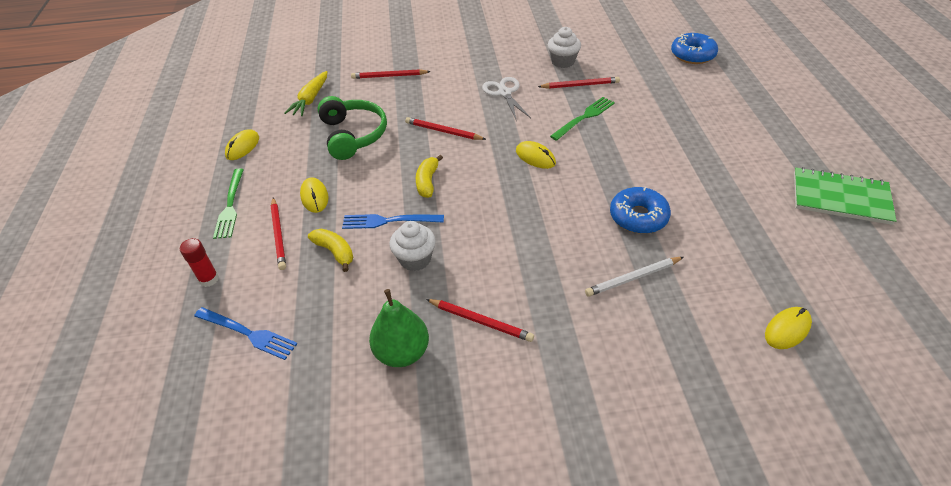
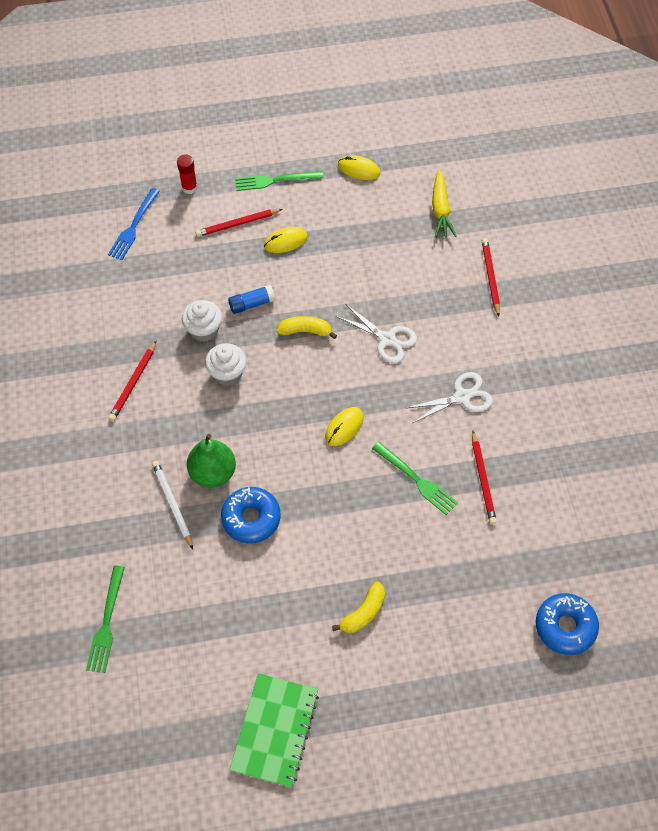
camera: 85 degrees right, 15 degrees up
(310, 99) = (440, 210): yellow carrot -> yellow carrot turned 105 degrees counterclockwise
(335, 252) = (215, 269): yellow banana -> yellow banana (363, 612)
(353, 135) = (379, 258): green headphones -> none
(388, 221) = (252, 304): blue fork -> blue glue stick
(402, 352) = (108, 330): green pear -> green pear (213, 472)
(443, 131) = (387, 339): red pencil -> white scissors
(563, 61) = (535, 462): white cupcake -> white cupcake (227, 373)
(787, 329) = (106, 624): yellow mouse -> green fork

